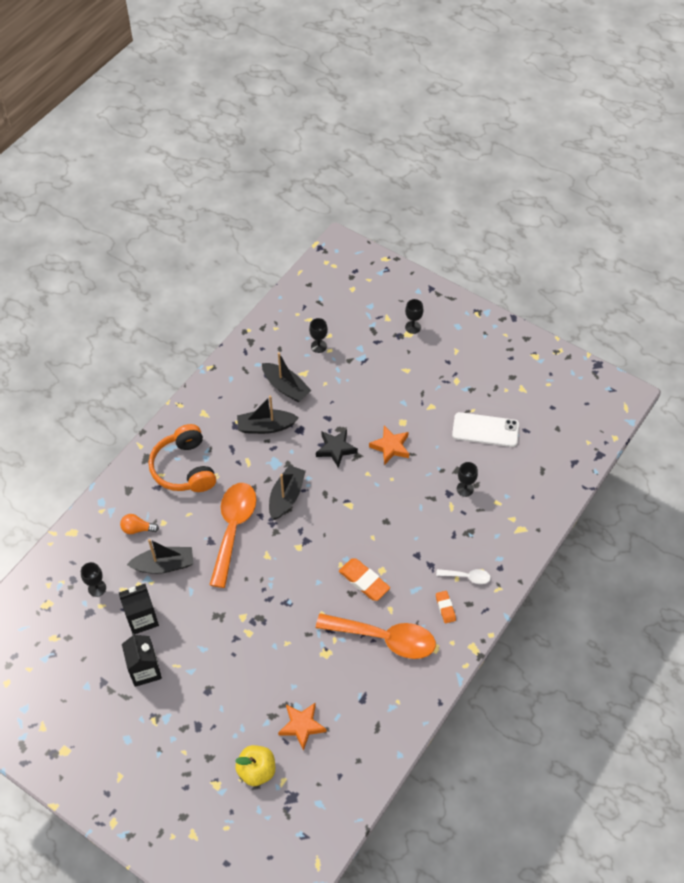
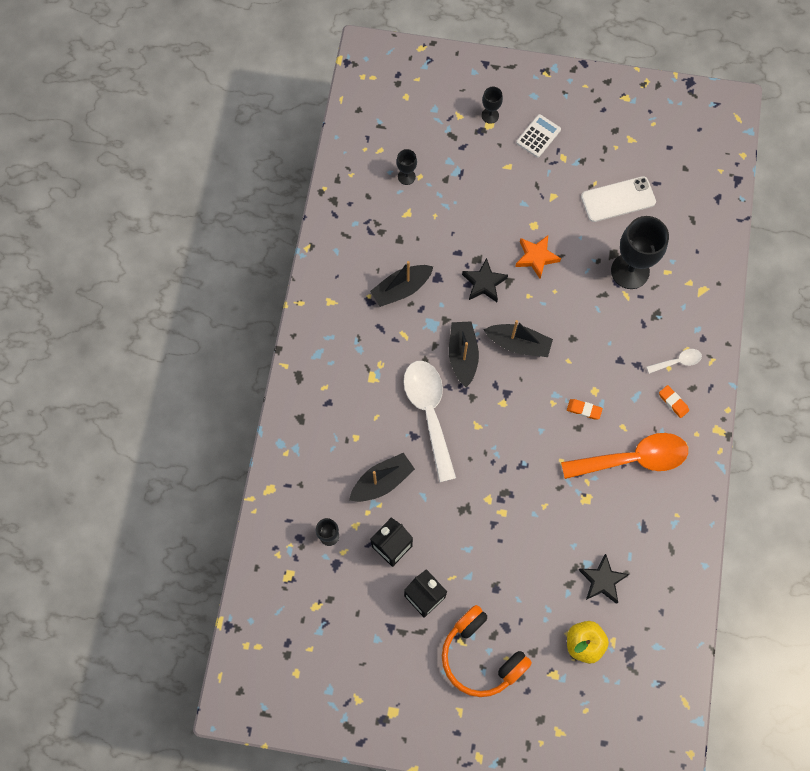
camera: 25 degrees left, 15 degrees up
(137, 529) = (334, 455): orange light bulb -> none
(184, 468) = (344, 370): orange headphones -> orange headphones (481, 656)
(233, 529) = (429, 413): orange spoon -> white spoon
(286, 387) = (398, 237): black boat -> black boat (518, 344)
(302, 726) = (602, 580): orange star -> black star
(364, 581) = (584, 410): orange eraser -> orange eraser, size x0.59
(444, 357) = (538, 136): none -> white calculator
(465, 489) = (630, 271): black goblet -> black goblet, size x2.10

